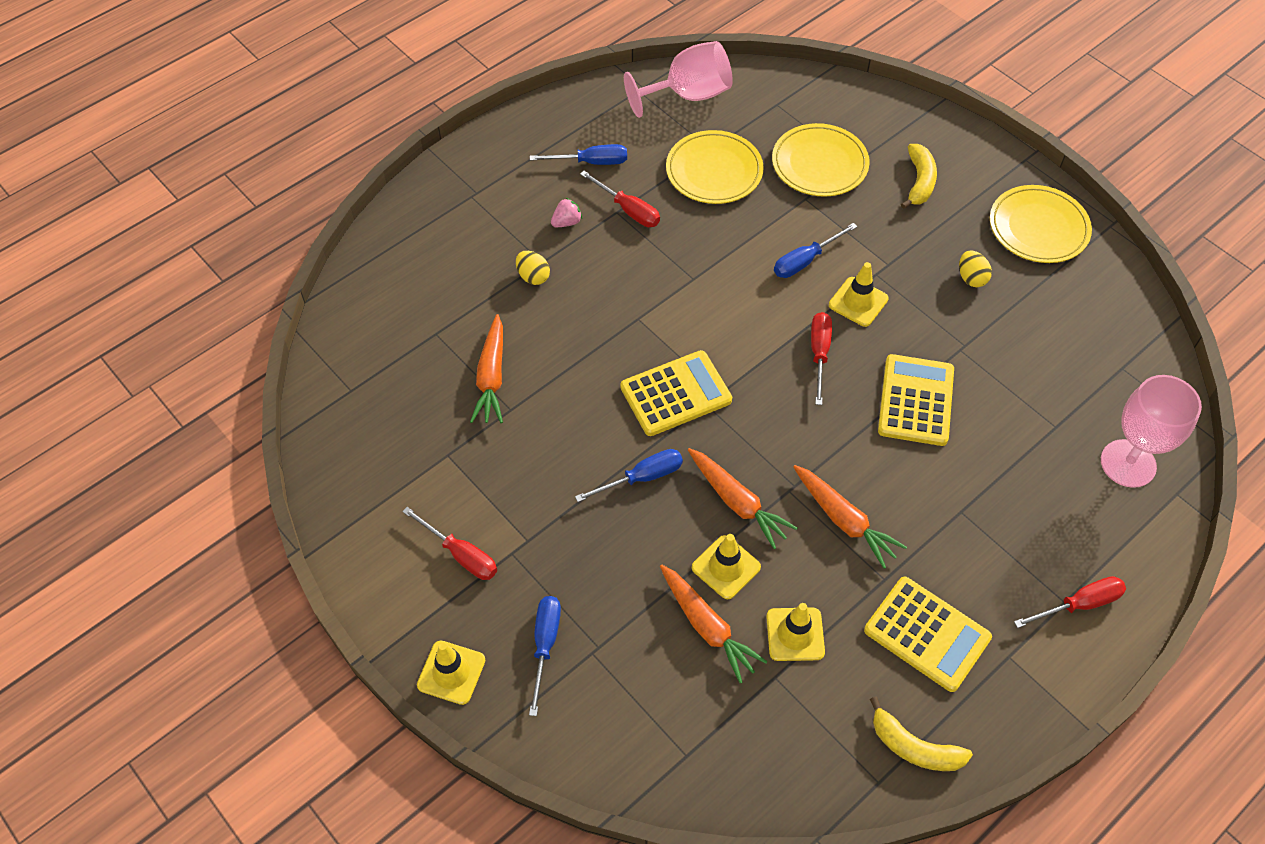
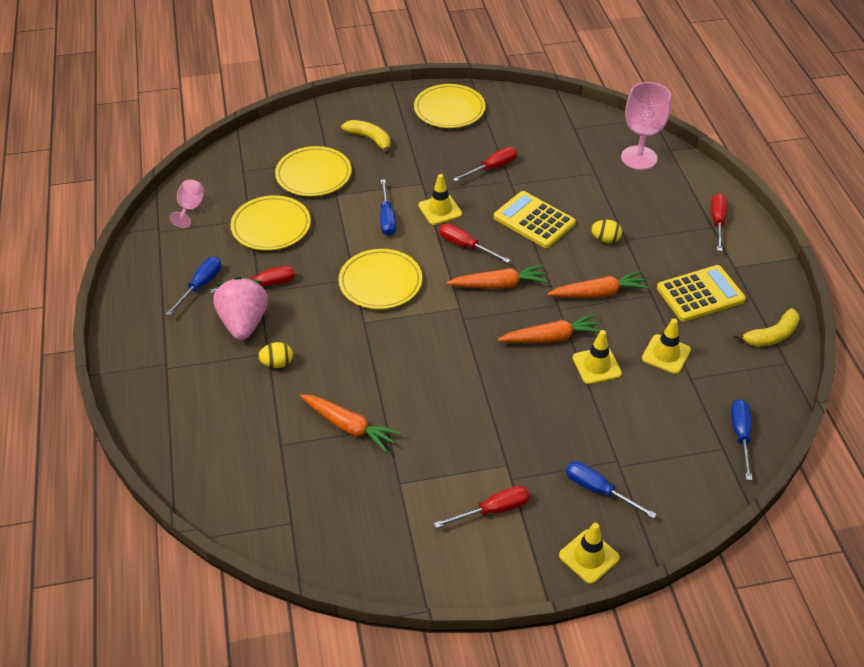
camera: 60 degrees left, 10 degrees down
(567, 222) = (244, 323): pink strawberry -> pink strawberry, size x2.25
(642, 478) = (498, 378): blue screwdriver -> blue screwdriver (740, 435)
(676, 394) = (443, 330): yellow calculator -> none
(688, 95) = (190, 208): pink goblet -> pink goblet, size x0.56
(704, 304) = (380, 282): none -> yellow plate
(707, 626) = (635, 395): orange carrot -> orange carrot (499, 285)
(971, 278) = (463, 154): yellow egg -> yellow egg (605, 239)
(972, 318) = (492, 168): none -> red screwdriver

